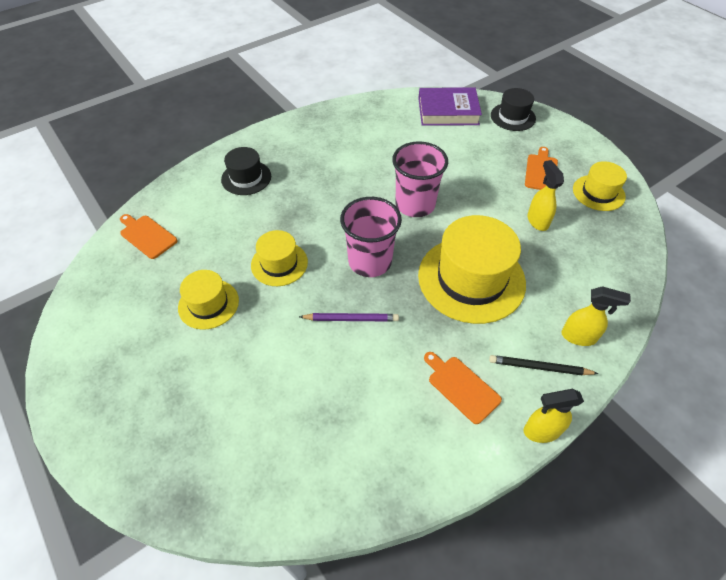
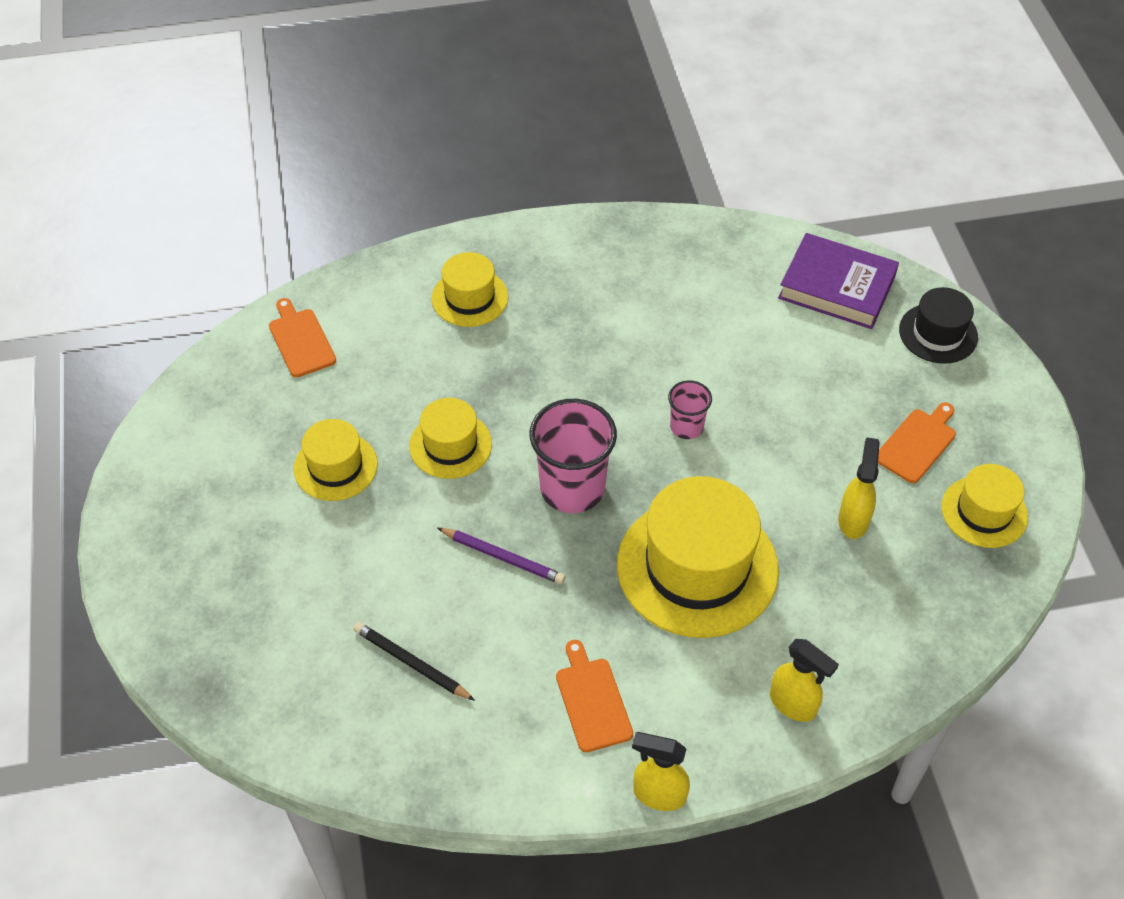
camera: 25 degrees right, 0 degrees up
(246, 178) = (470, 298): black hat -> yellow hat
(415, 204) = (686, 427): pink cup -> pink cup, size x0.53
(539, 367) = (710, 720): black pencil -> black pencil (411, 663)

